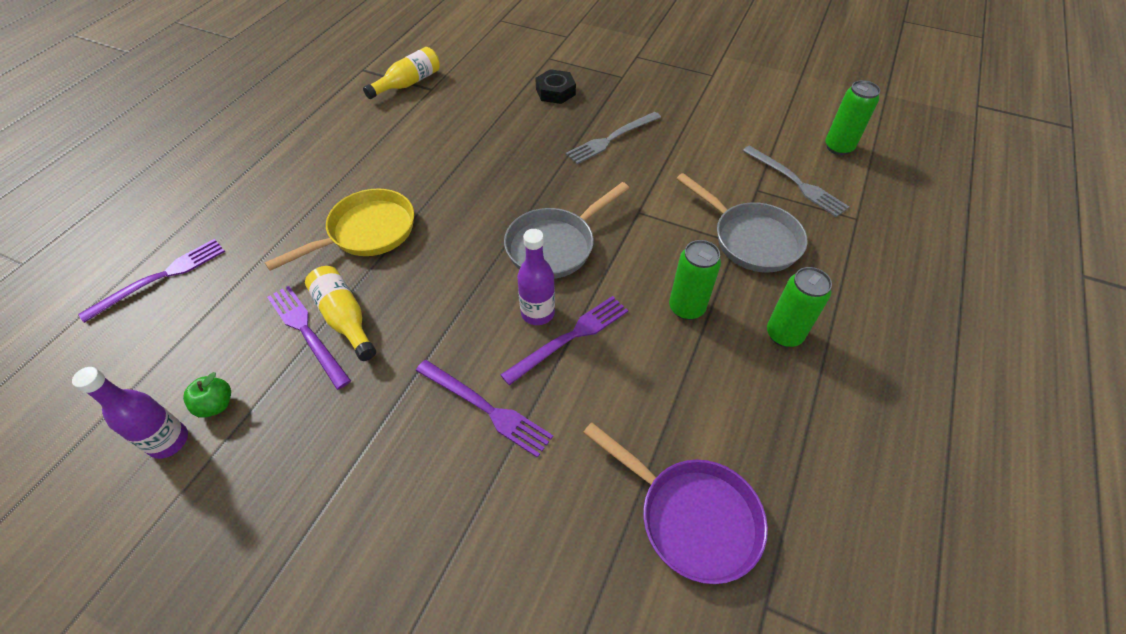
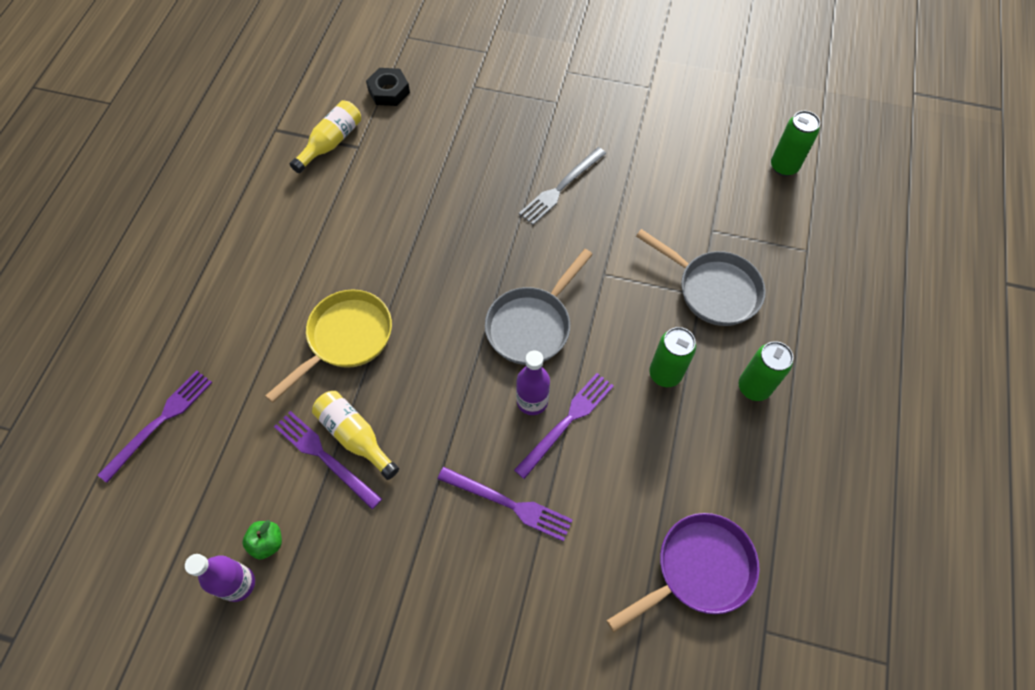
camera: 10 degrees left, 10 degrees up
(555, 92) = (491, 133): black nut -> black nut (389, 91)
(691, 516) = (698, 570): purple pan -> purple pan turned 60 degrees counterclockwise
(796, 182) = (747, 216): grey fork -> none

